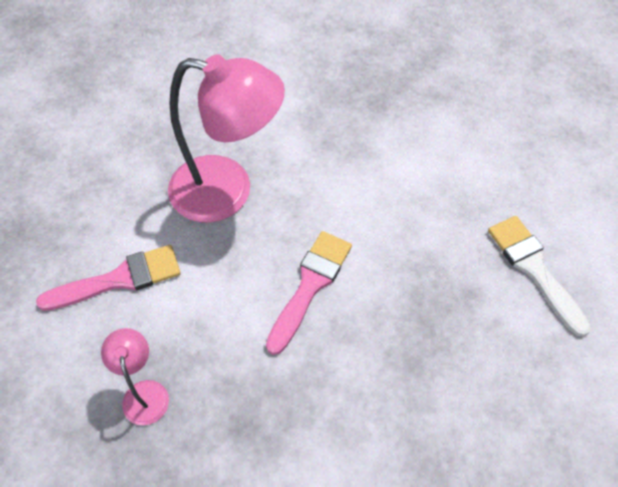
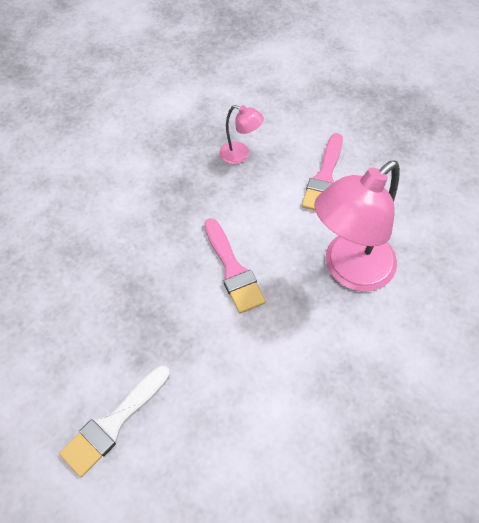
camera: 130 degrees right, 0 degrees up
(534, 269) = (114, 423): white brush -> white brush turned 120 degrees clockwise

